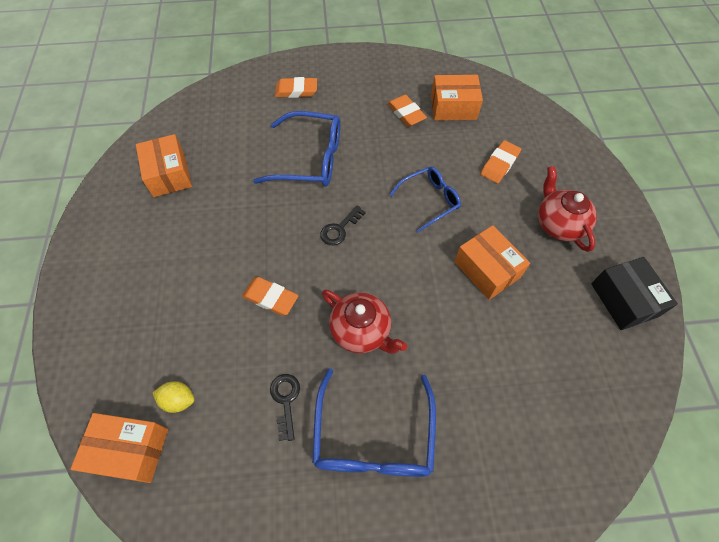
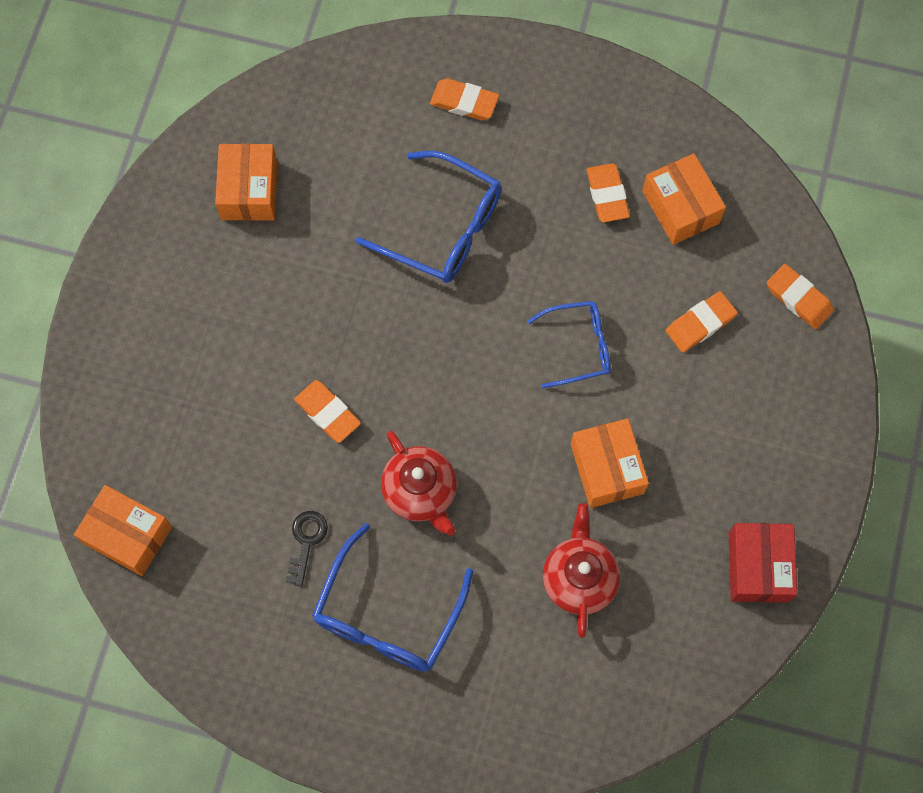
camera: 20 degrees right, 10 degrees up
(178, 400) = (190, 499): yellow lemon -> none
(339, 229) = (444, 348): black key -> none
(453, 107) = (680, 207): orange box -> orange box turned 45 degrees clockwise
(550, 134) = (798, 298): none -> orange eraser
(558, 224) = (733, 439): red teapot -> red teapot (579, 578)
(624, 300) = (758, 567): black box -> red box

